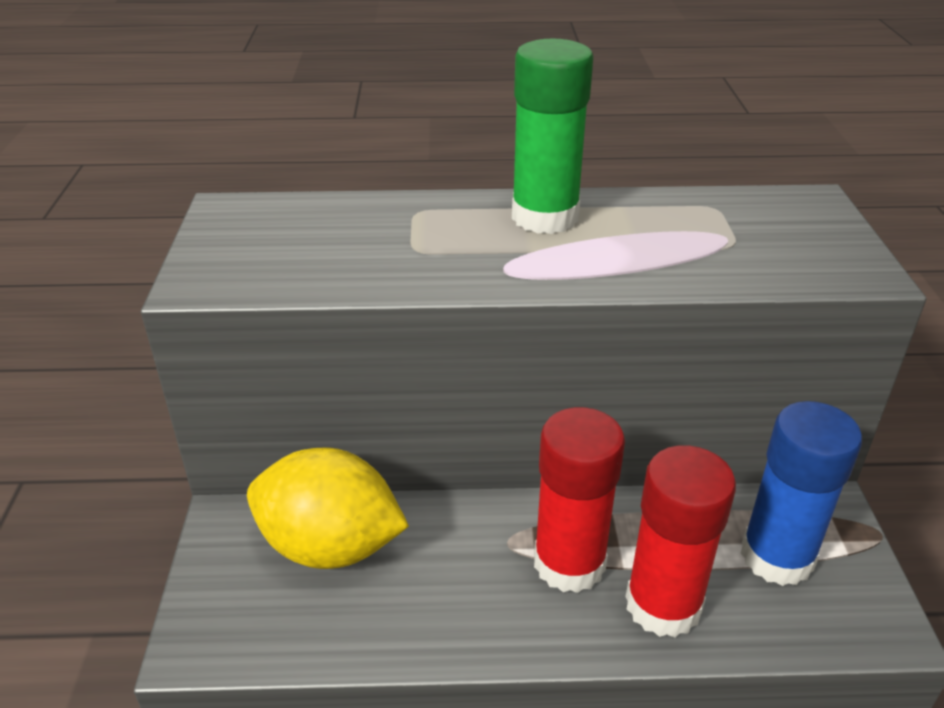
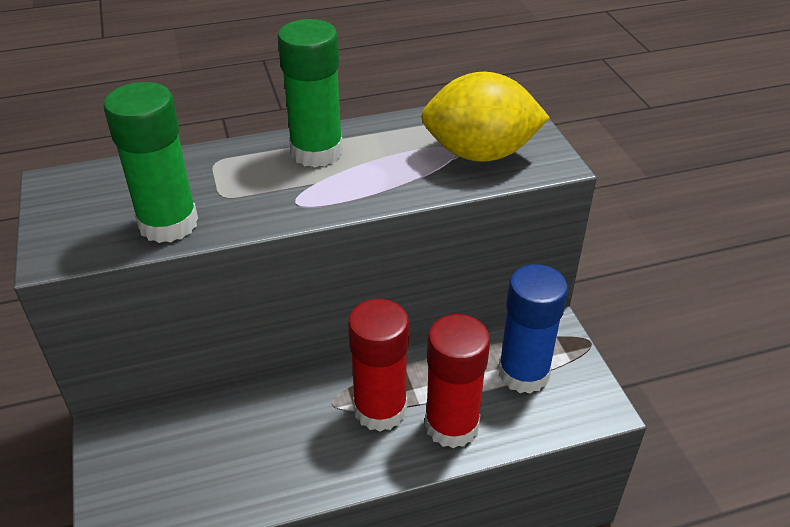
camera: 15 degrees left, 5 degrees up
(330, 546) = (197, 435): yellow lemon -> yellow lemon (480, 153)
(341, 269) = (168, 223): none -> green glue stick

